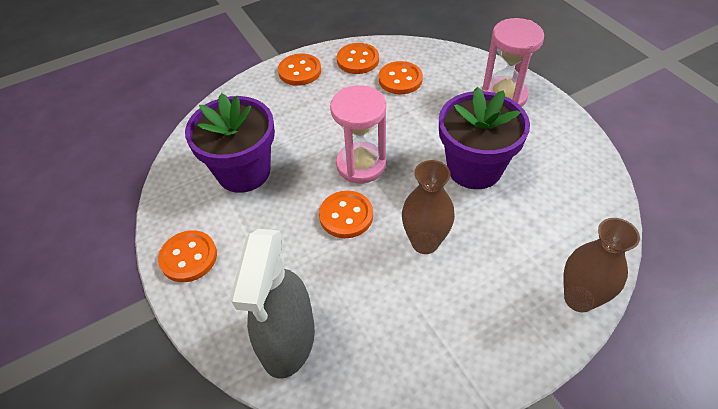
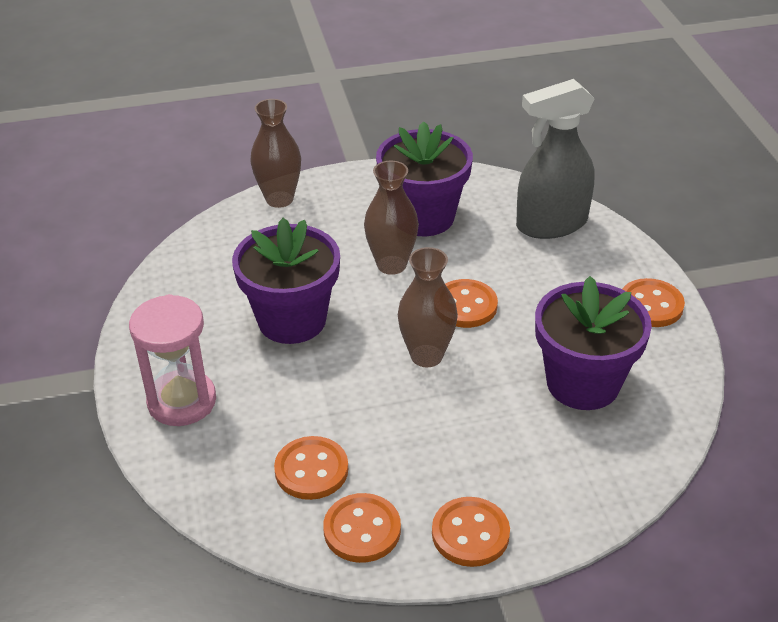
camera: 165 degrees left, 10 degrees down
(288, 341) = (551, 224): grey spray bottle -> grey spray bottle turned 135 degrees counterclockwise
(361, 165) = (426, 356): pink hourglass -> brown vase
(422, 314) = (423, 217): none -> purple flower pot

